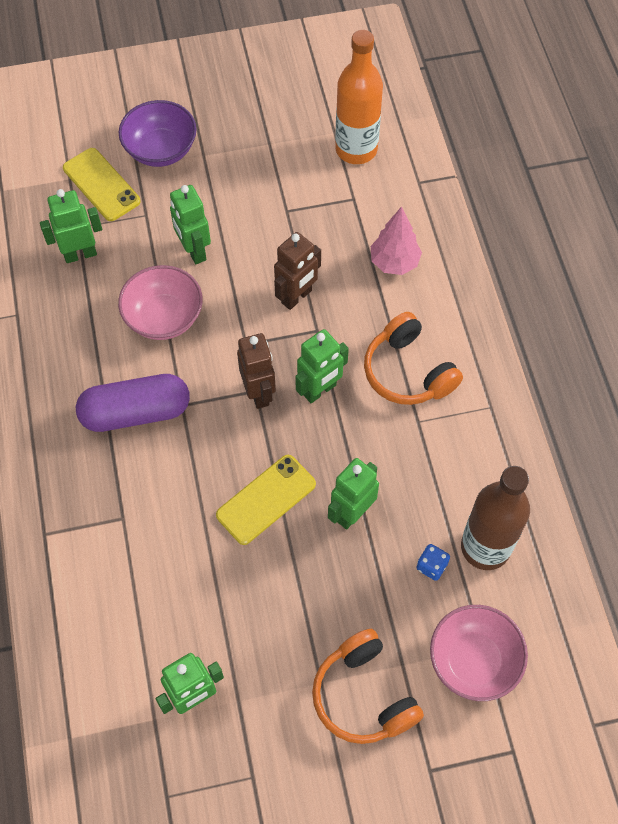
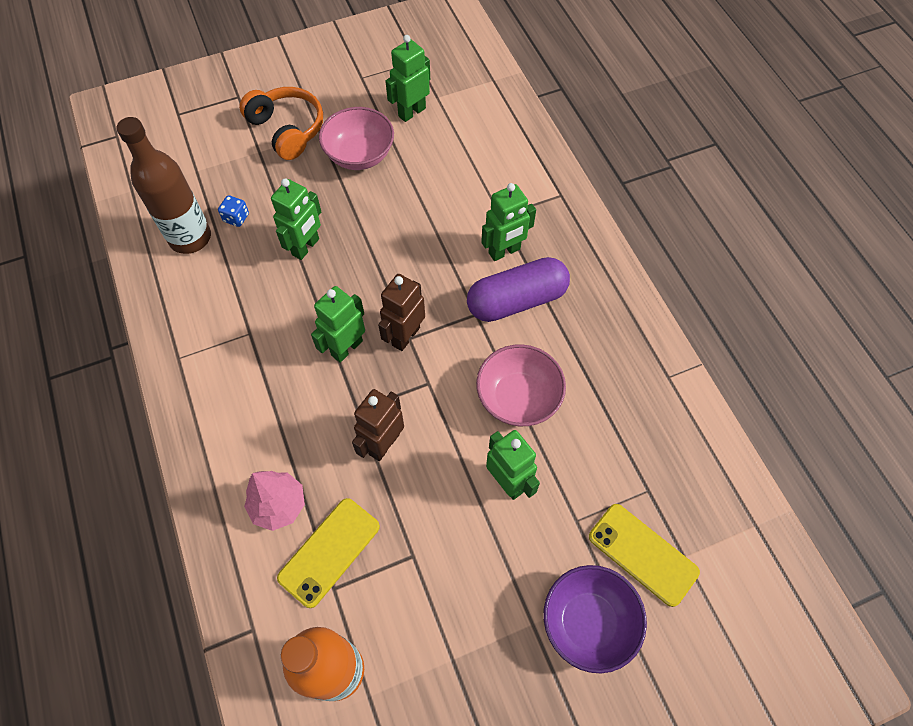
camera: 170 degrees right, 0 degrees up
(80, 254) = (631, 456): green robot -> green robot (504, 251)
(259, 393) = (405, 336): brown robot -> brown robot turned 60 degrees clockwise
(266, 499) = (382, 246): yellow phone -> yellow phone (329, 552)
(408, 371) = (260, 380): orange headphones -> none
(473, 661) = (204, 161): pink bowl -> pink bowl (359, 155)

